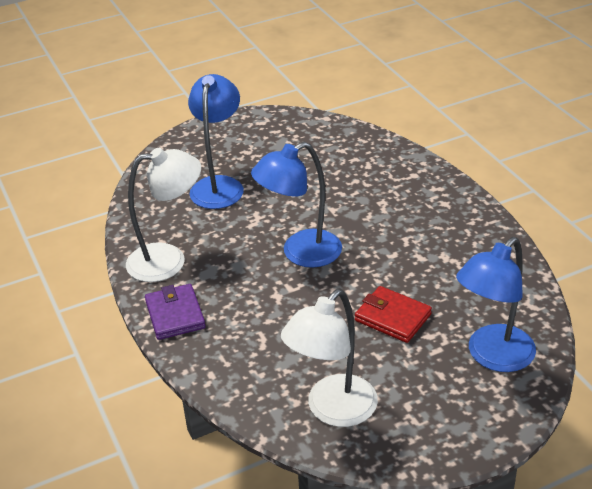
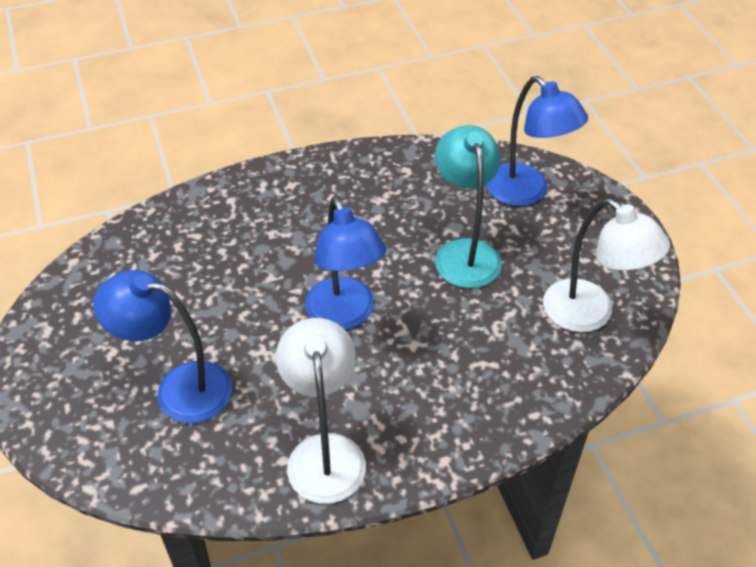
camera: 85 degrees left, 10 degrees up
(175, 315) = (431, 447): purple wallet -> none
(392, 317) = (464, 252): red wallet -> turquoise lamp

